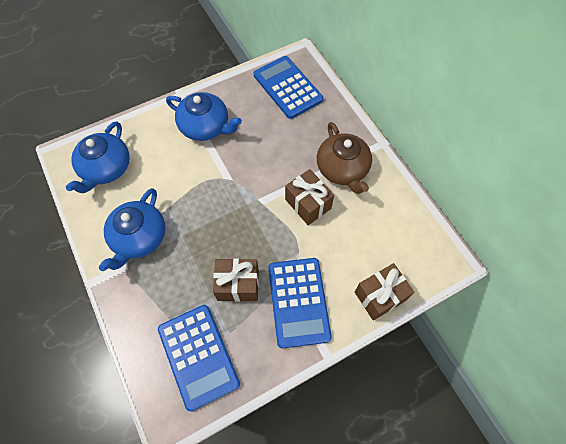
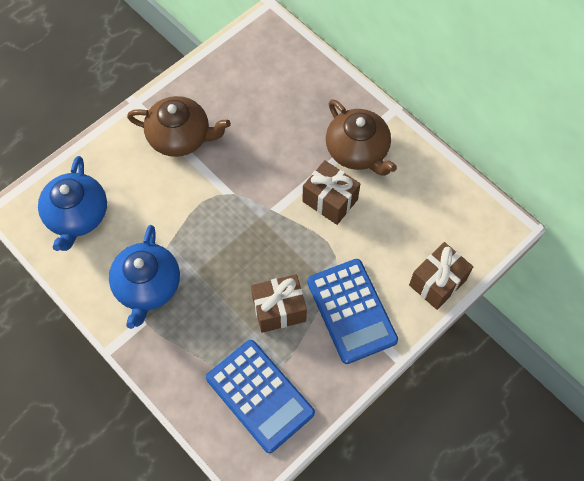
camera: 15 degrees left, 0 degrees up
(205, 127) = (180, 137): blue teapot -> brown teapot
(287, 87) = (264, 66): blue calculator -> none

